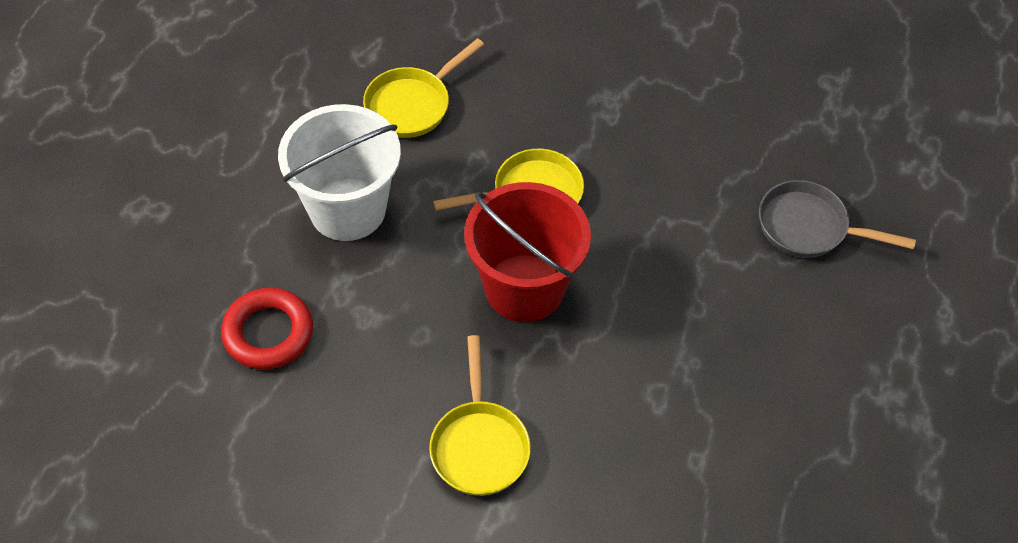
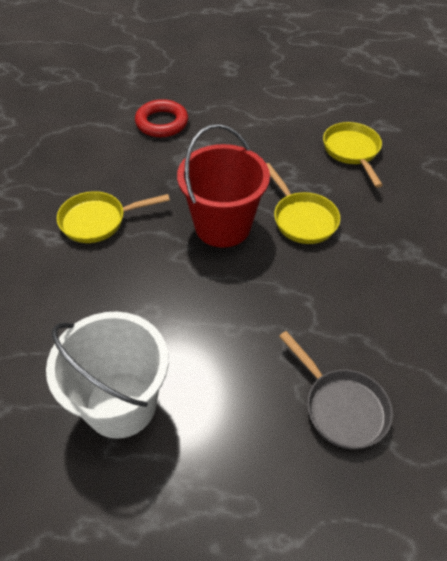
camera: 80 degrees right, 5 degrees down
(347, 209) = (257, 138): white bucket -> white bucket (121, 404)
(412, 104) = (352, 151): yellow pan -> yellow pan turned 45 degrees clockwise
(809, 227) = (341, 407): grey pan -> grey pan turned 135 degrees clockwise

